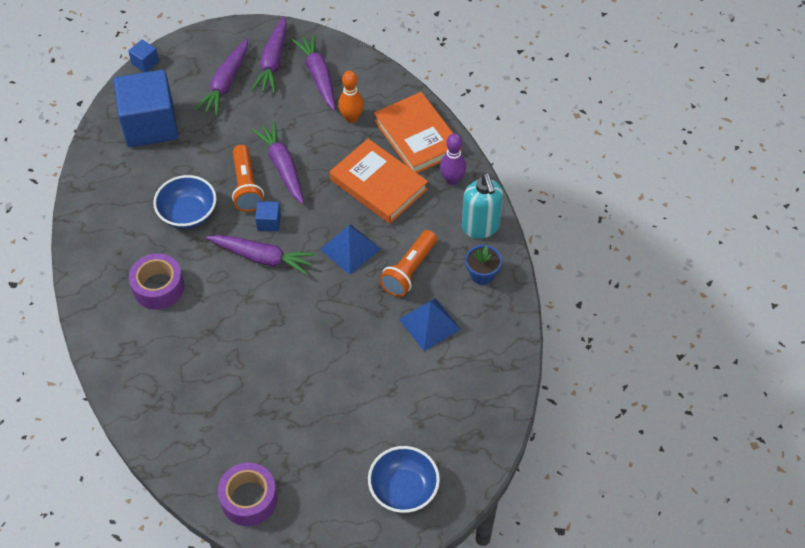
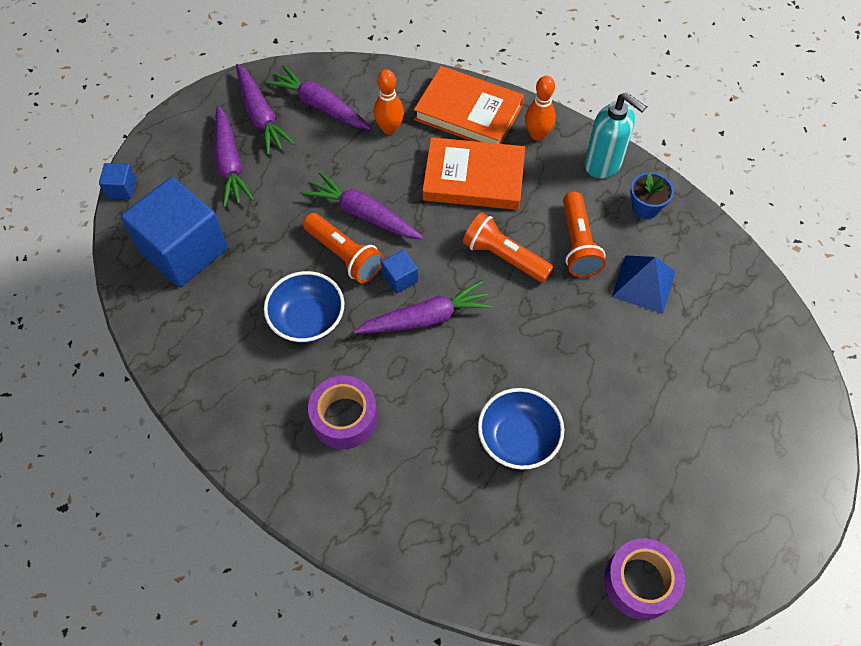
camera: 35 degrees left, 5 degrees up
(350, 249) = (504, 257): blue pyramid -> orange flashlight
(403, 489) = (771, 463): blue bowl -> blue bowl (518, 439)
(452, 180) = (537, 135): purple bowling pin -> orange bowling pin

